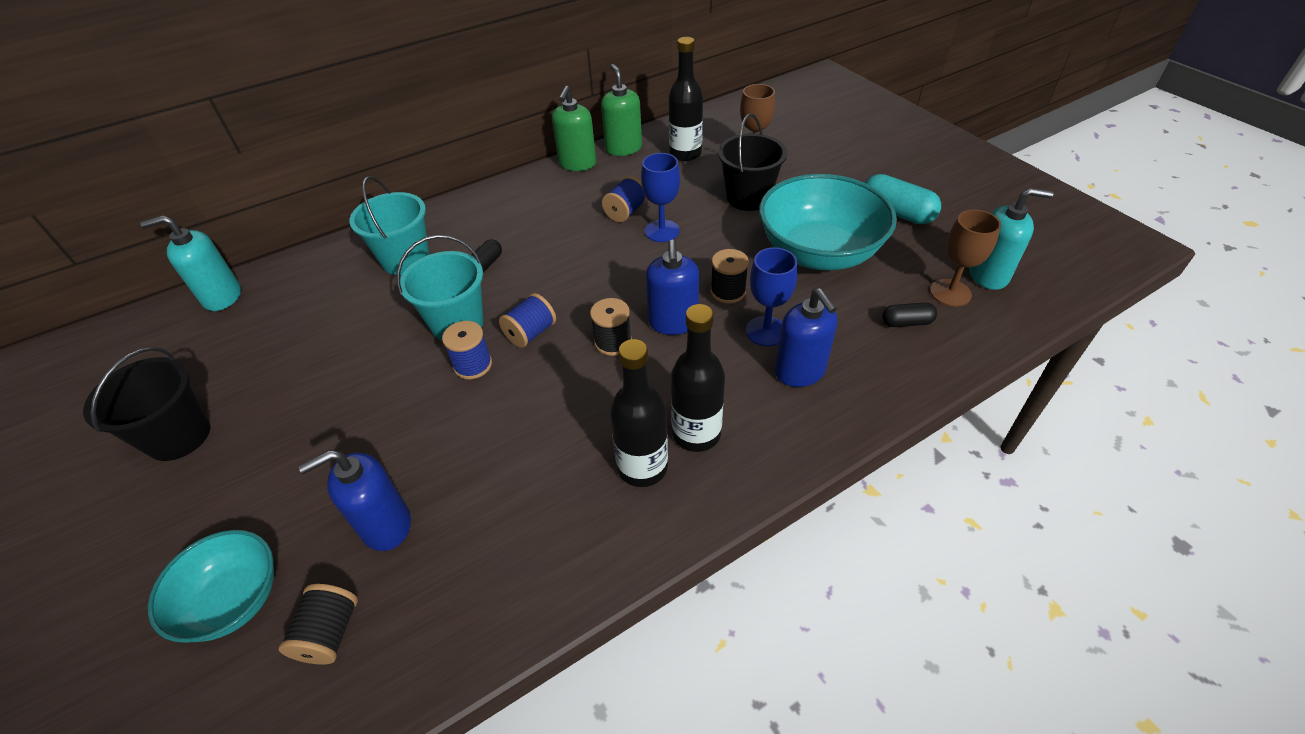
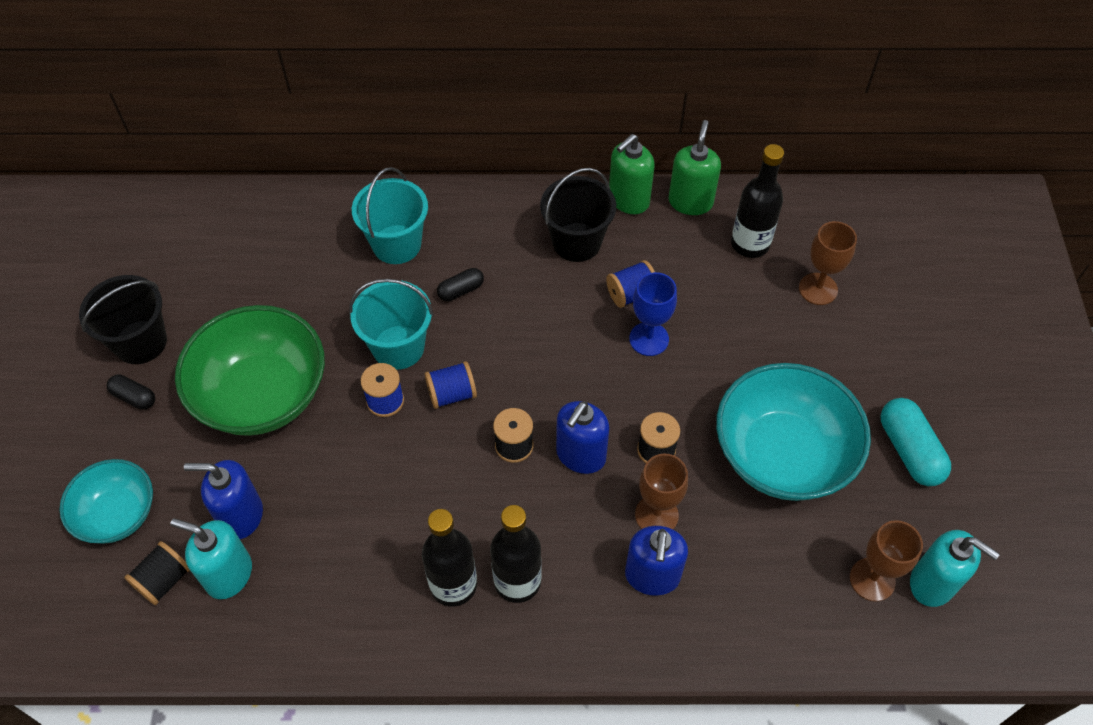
camera: 30 degrees right, 10 degrees up
(222, 297) = (230, 206): turquoise soap dispenser -> turquoise soap dispenser (228, 574)
(344, 416) = (262, 394): none -> green bowl
(748, 198) = (768, 343): black bucket -> black bucket (576, 242)
(766, 331) = (656, 515): blue goblet -> brown goblet
(906, 322) = (796, 585): black capsule -> black capsule (134, 397)

